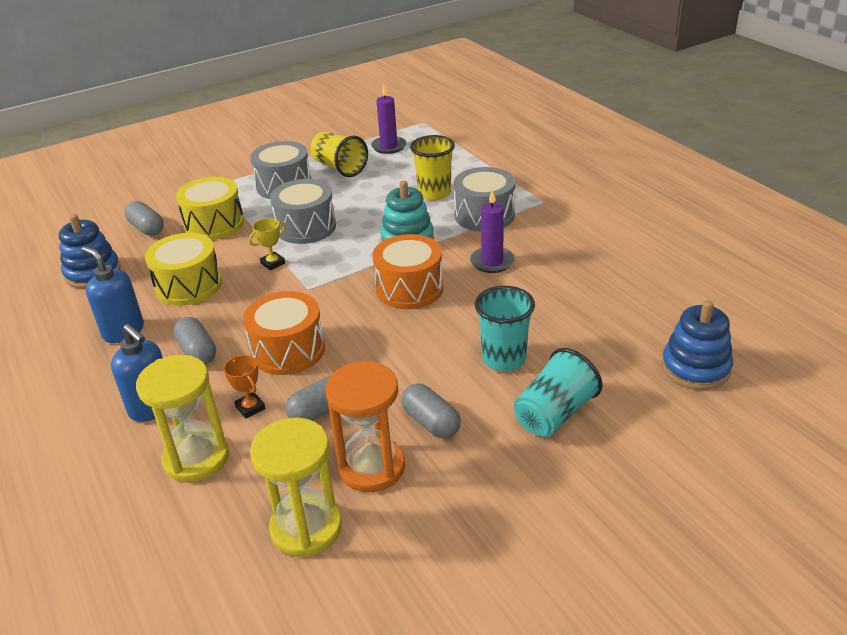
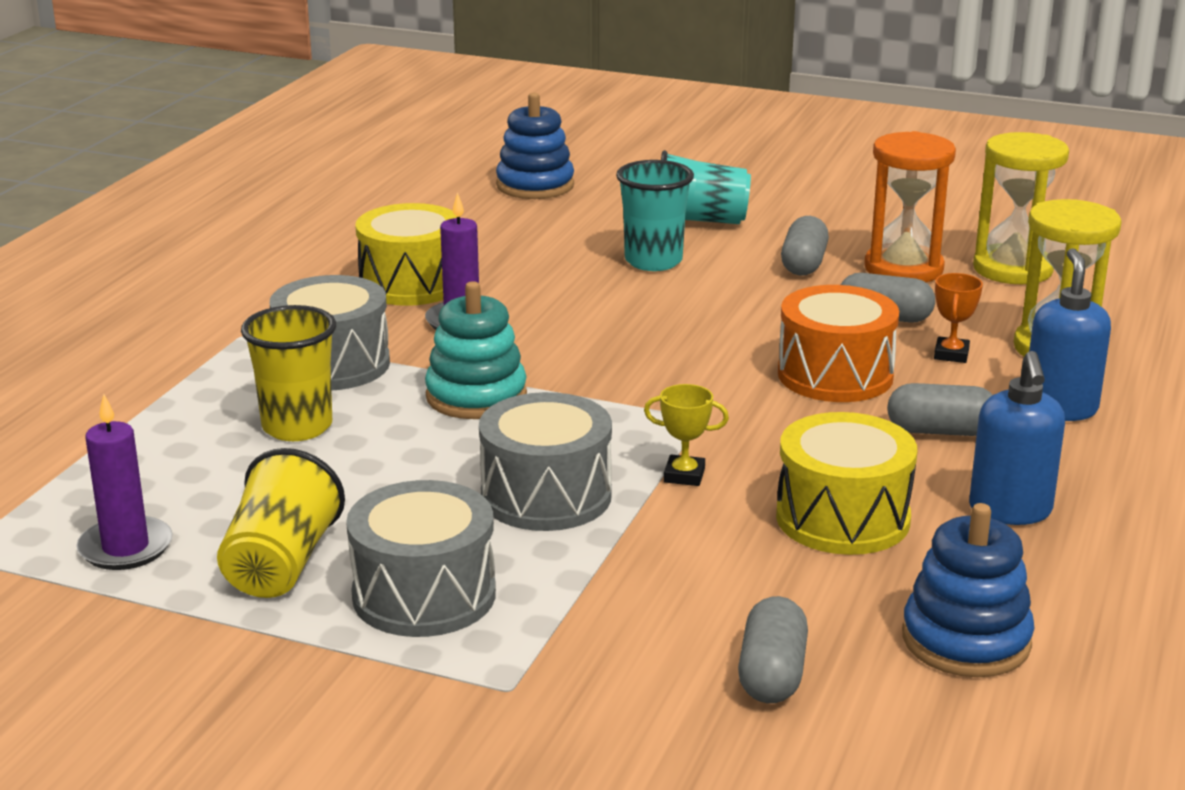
camera: 130 degrees left, 10 degrees down
(197, 352) = (940, 431): grey capsule -> grey capsule turned 75 degrees clockwise
(214, 224) = (655, 598): yellow drum -> yellow drum (411, 284)
(409, 289) = (598, 351): orange drum -> none

